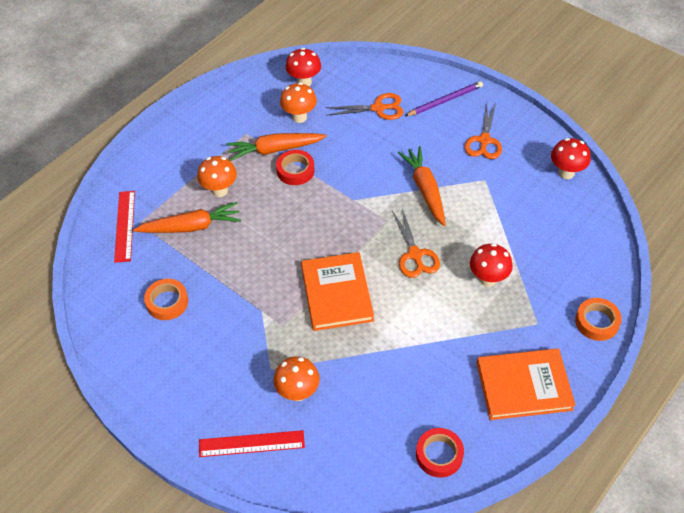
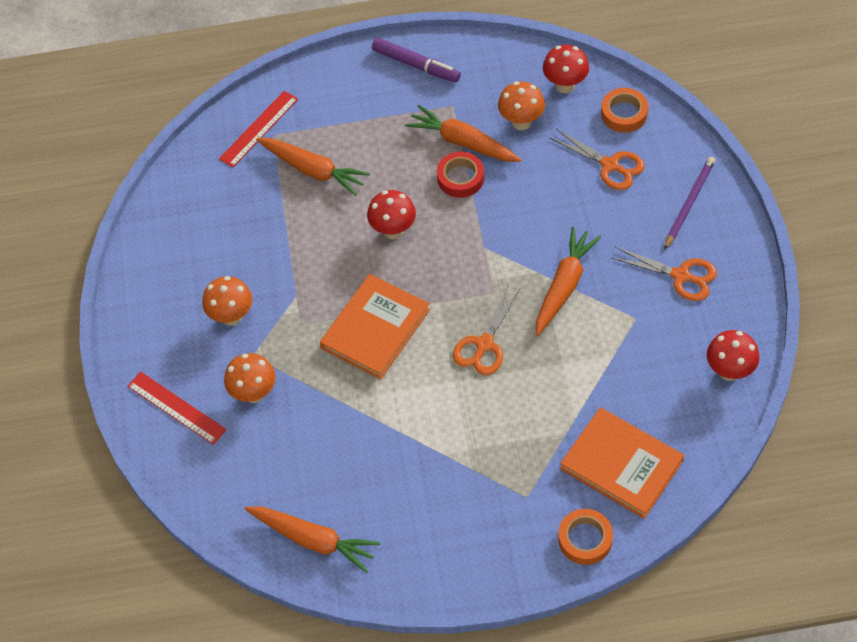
camera: 45 degrees right, 5 degrees up
(167, 302) = (227, 229): orange tape -> orange tape (624, 114)
(196, 125) = (416, 65): none -> purple marker
(220, 190) = (372, 151): orange mushroom -> orange mushroom (232, 316)
(439, 455) = (313, 540): red tape -> orange carrot
(445, 101) = (689, 203): purple pencil -> purple pencil turned 75 degrees counterclockwise
(484, 141) = (681, 276): orange scissors -> orange scissors turned 120 degrees counterclockwise
(488, 279) = (527, 419): red mushroom -> red mushroom (393, 230)
(524, 386) = (450, 542): orange book -> orange book (621, 465)

